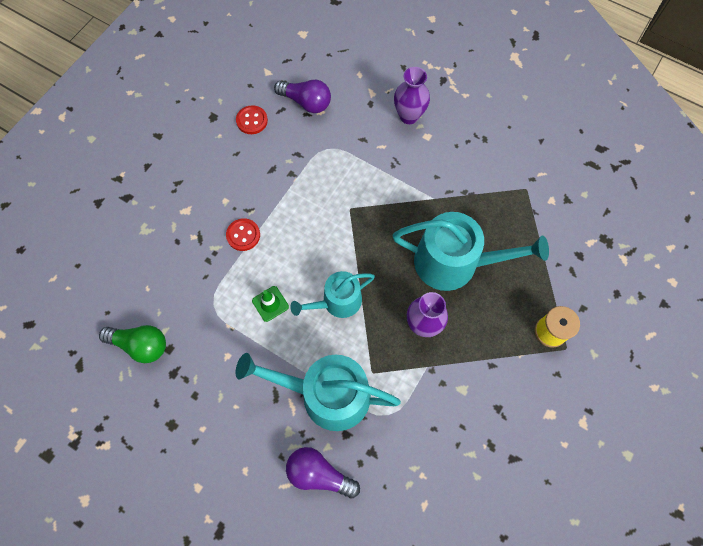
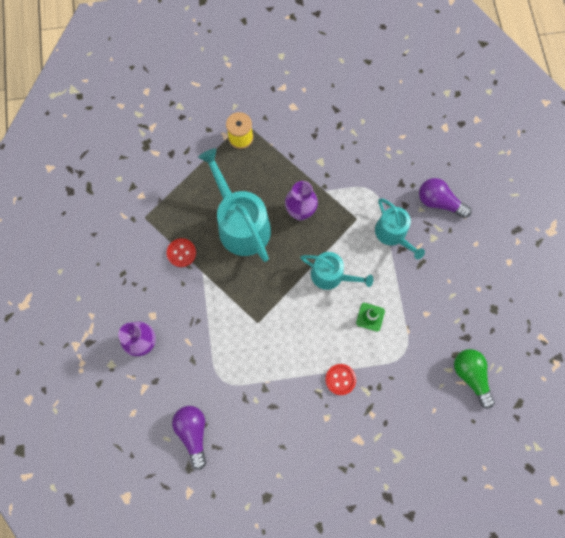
camera: 130 degrees left, 5 degrees up
(252, 121) = (244, 461): red button -> red button (181, 253)
(319, 474) = (439, 202): purple light bulb -> purple light bulb turned 135 degrees clockwise
(327, 394) = (393, 234): turquoise watering can -> turquoise watering can, size x0.61

